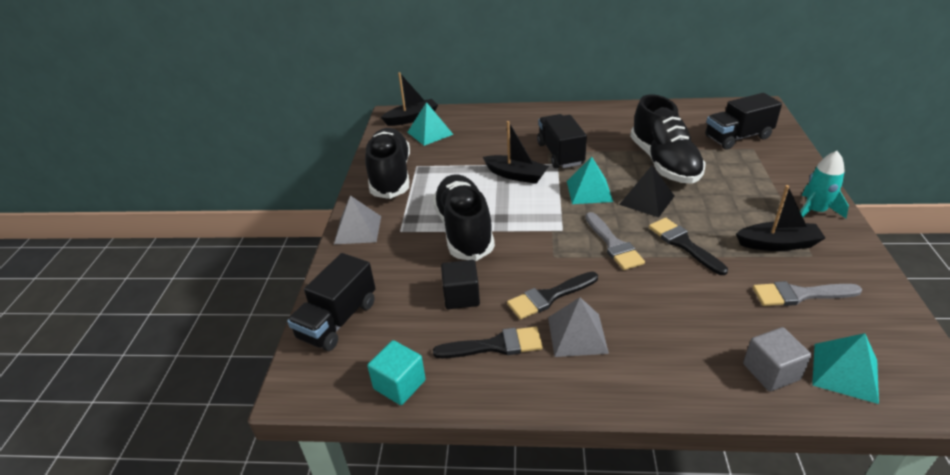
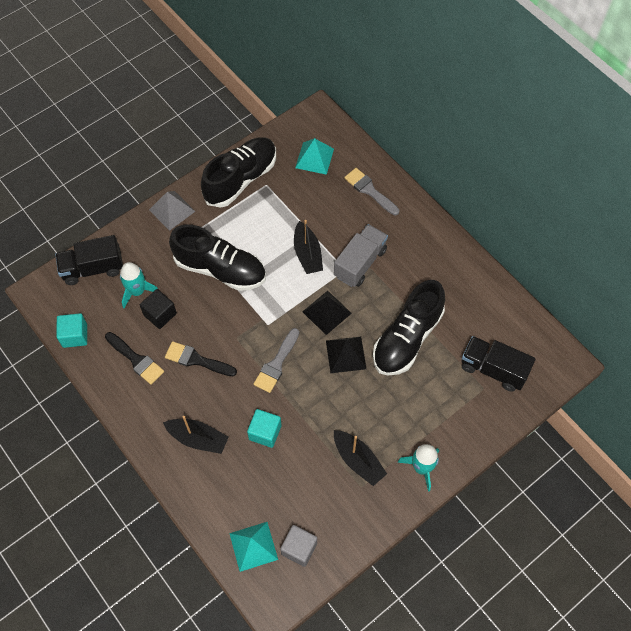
camera: 45 degrees right, 25 degrees up
(412, 118) = (324, 129): black boat -> black boat (198, 438)
(412, 299) = (137, 291): none -> turquoise rocket
(464, 230) = (220, 269): black shoe -> black shoe turned 75 degrees clockwise
(560, 154) = (360, 263): black truck -> grey truck
(577, 334) = (177, 394): grey pyramid -> none
(589, 191) = (326, 312): turquoise pyramid -> black pyramid
(683, 244) = (311, 404): black brush -> none
(690, 290) = (265, 432): none -> turquoise cube
(771, 372) = (224, 508): grey cube -> grey cube (299, 548)
(800, 294) = (310, 495): grey brush -> grey brush (369, 190)

